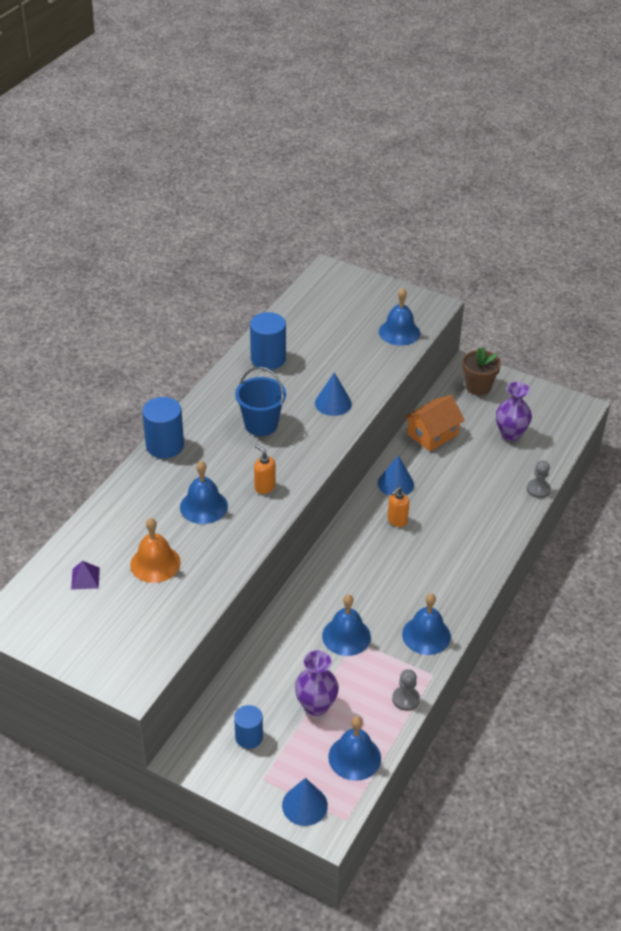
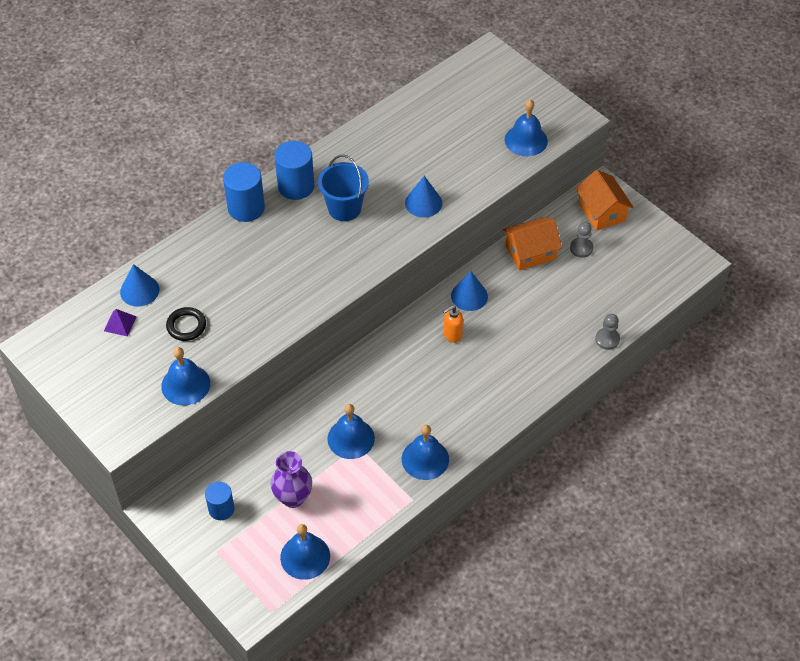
camera: 20 degrees right, 10 degrees up
(155, 563) = (186, 326): orange bell -> black ring
(203, 506) = (254, 280): blue bell -> blue bell (185, 384)
(264, 487) = (318, 275): orange soap dispenser -> none
(268, 359) = (383, 139): blue cylinder -> blue cylinder (296, 186)
(304, 805) = (241, 587): blue cone -> blue cone (139, 290)
(405, 699) = (376, 515): grey pawn -> grey pawn (581, 248)
(478, 387) = (602, 211): brown flower pot -> orange house
(510, 434) = (609, 272): purple vase -> none

